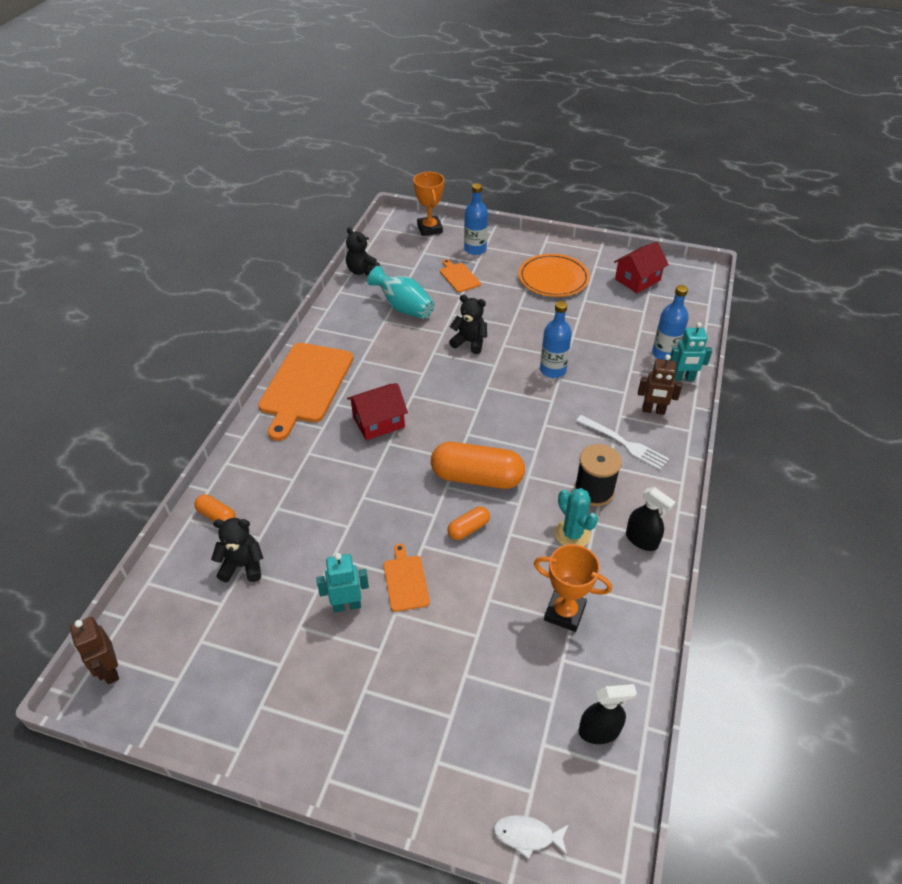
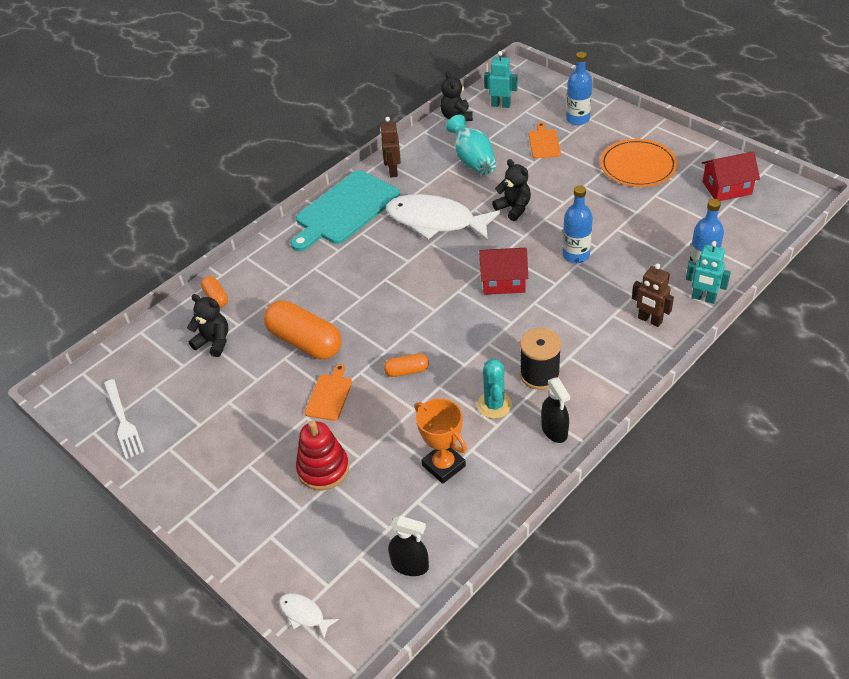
camera: 30 degrees right, 0 degrees up
(109, 670) = (83, 386): brown robot -> brown robot (393, 171)
(305, 386) = (345, 210): orange cutting board -> turquoise cutting board
(347, 605) = (273, 398): turquoise robot -> turquoise robot (501, 105)
(378, 422) = (387, 258): red house -> red house (503, 281)
(404, 373) = (435, 221): none -> white fish
(429, 229) = (546, 89): orange trophy -> none
(447, 662) = (323, 469): none -> red stacking toy
(477, 477) = (442, 331): orange capsule -> orange capsule (305, 342)
(624, 443) = (598, 342): white fork -> white fork (123, 421)

